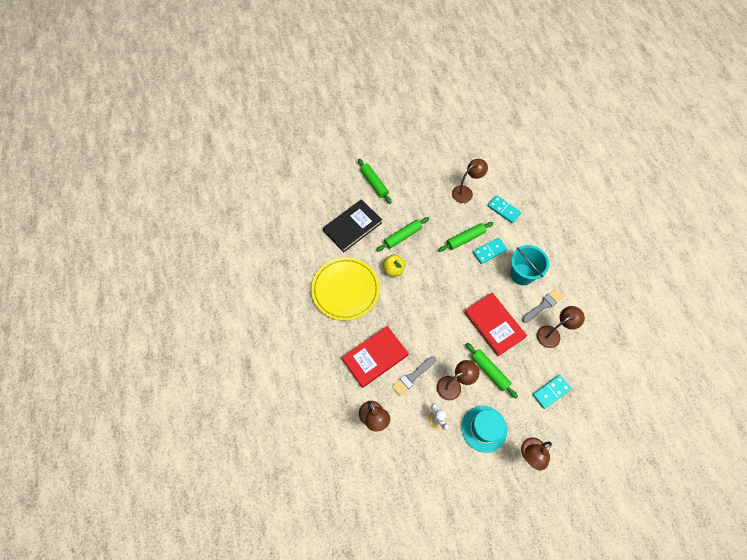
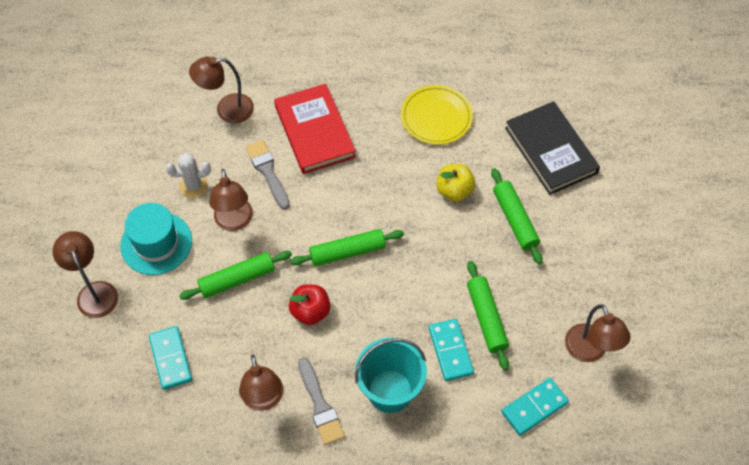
camera: 105 degrees right, 5 degrees down
(345, 290) = (436, 117): yellow plate -> yellow plate, size x0.65
(374, 183) = (636, 202): green rolling pin -> green rolling pin (347, 252)
(494, 325) = (310, 311): red book -> red apple

